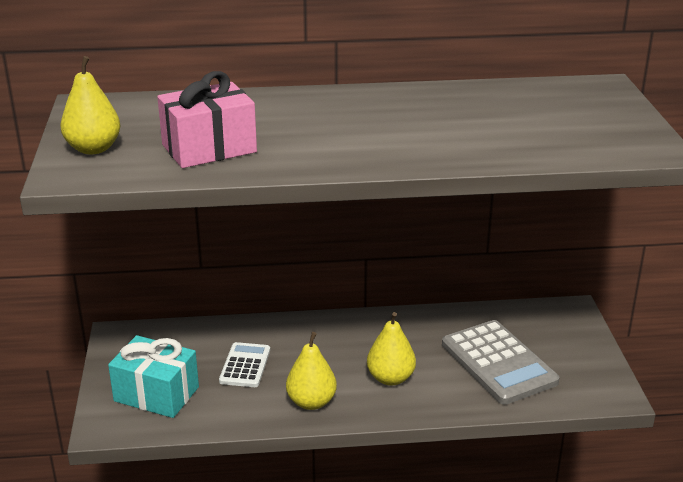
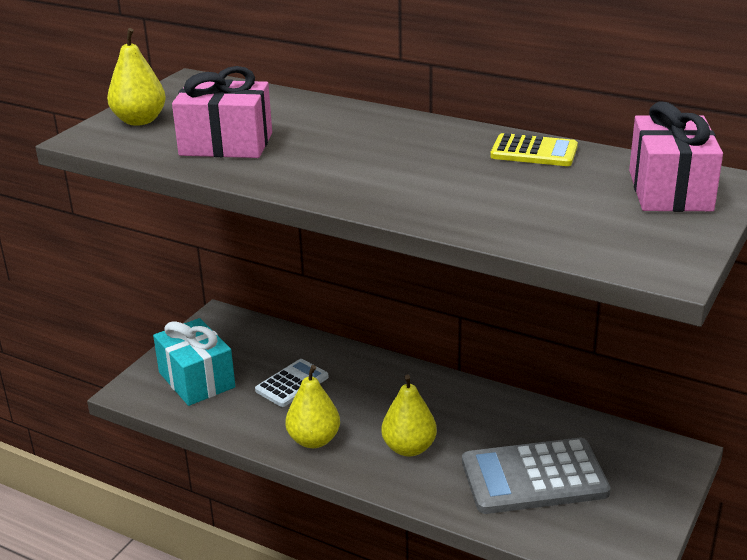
camera: 35 degrees right, 0 degrees up
(458, 95) = (534, 152): none -> yellow calculator
(498, 363) = (534, 477): grey calculator -> grey calculator turned 75 degrees clockwise
(583, 99) = (669, 190): none -> pink gift

